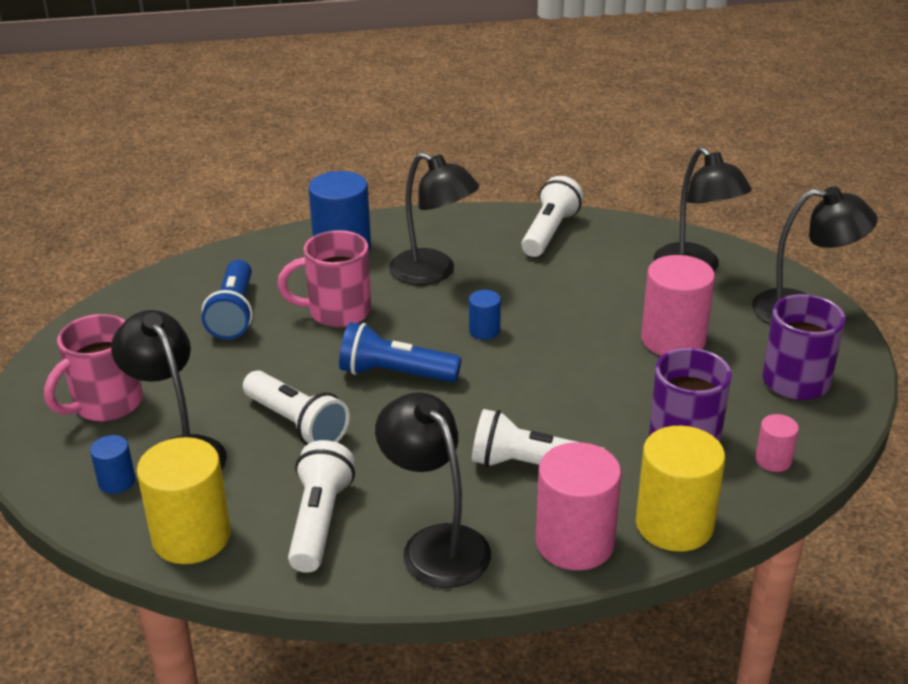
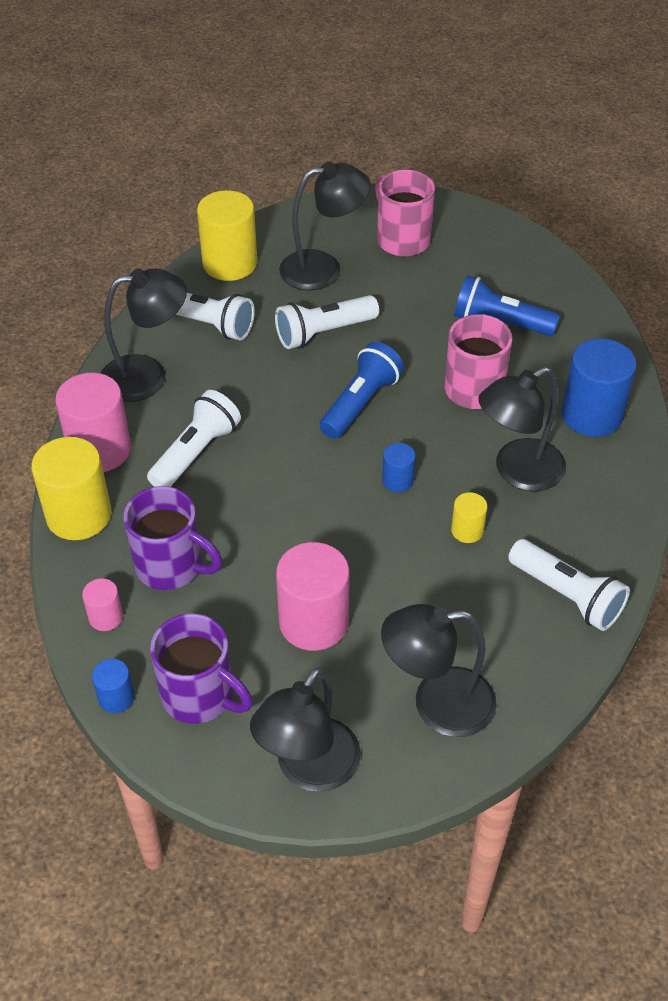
camera: 110 degrees right, 15 degrees up
(117, 481) = (307, 237): blue cylinder -> blue cylinder (116, 697)
(517, 285) = (467, 530): none -> yellow cylinder

